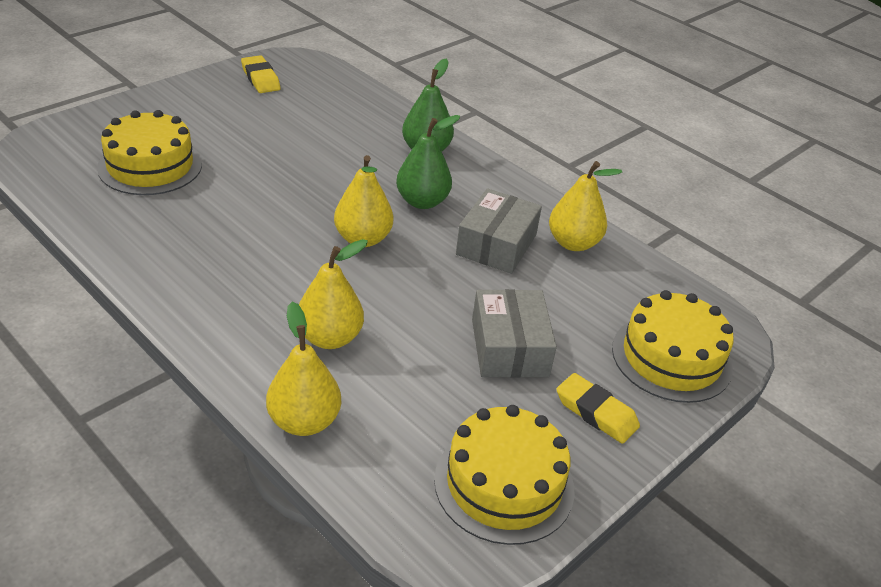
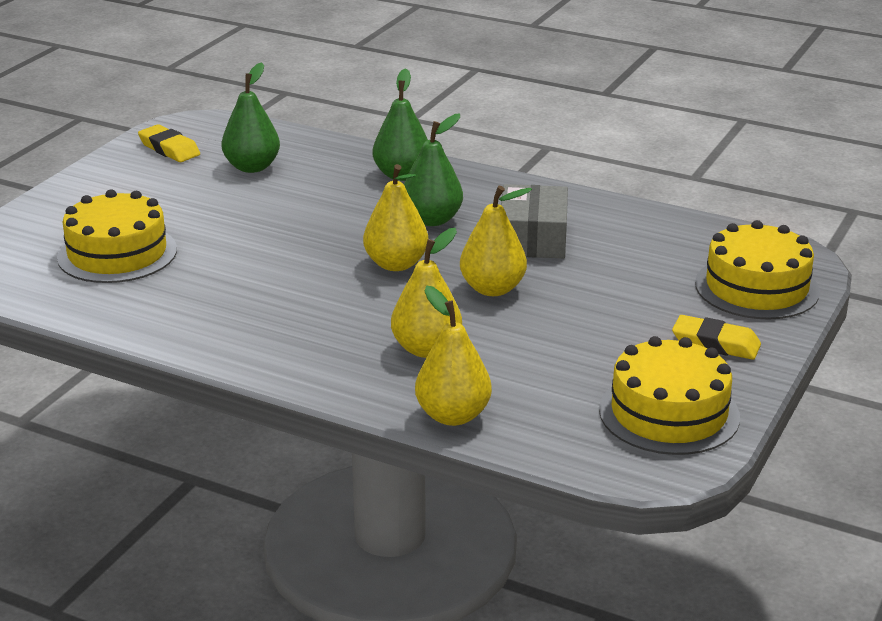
camera: 15 degrees left, 10 degrees down
(312, 111) = (252, 167): none -> green pear
(509, 348) = (603, 315): grey box -> none
(573, 243) = (607, 220): yellow pear -> yellow pear (493, 289)

